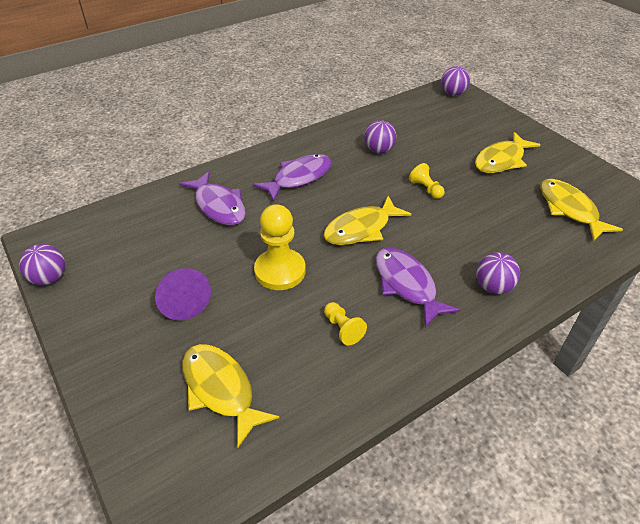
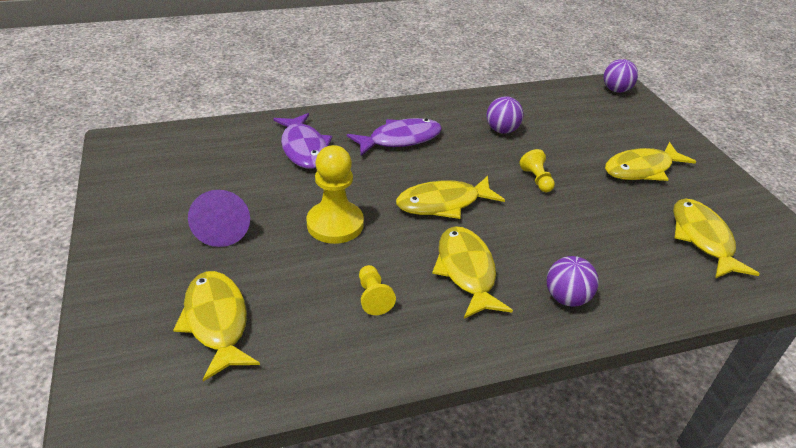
camera: 15 degrees right, 5 degrees down
(49, 278) = (109, 177): purple ball -> none
(407, 285) = (466, 271): purple fish -> yellow fish

